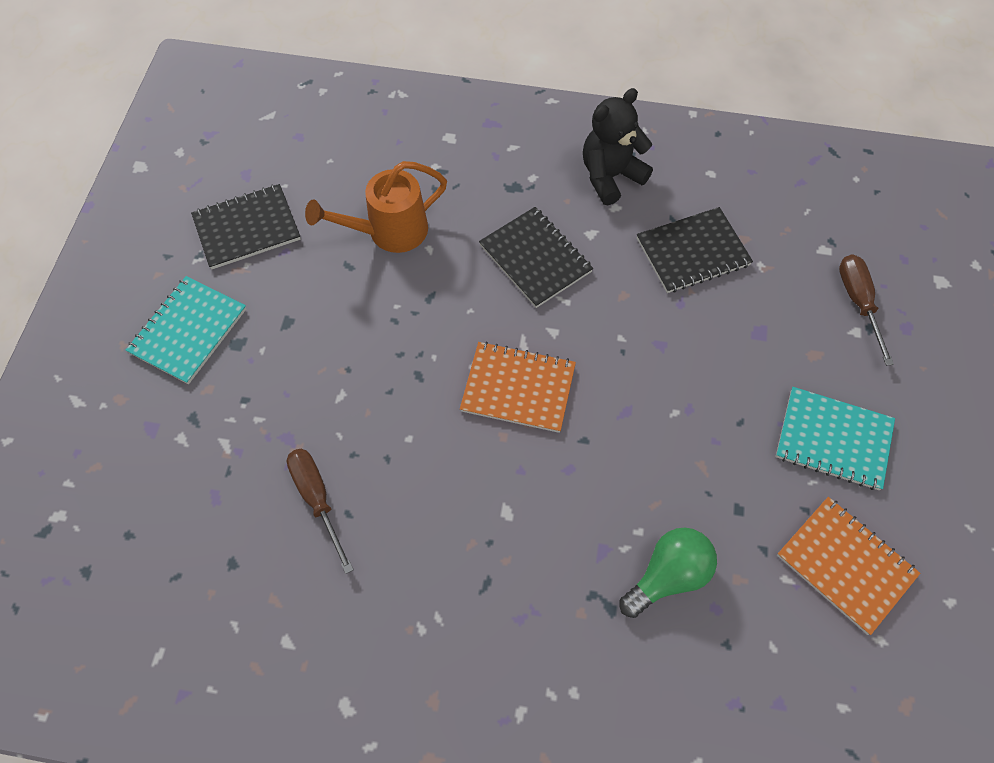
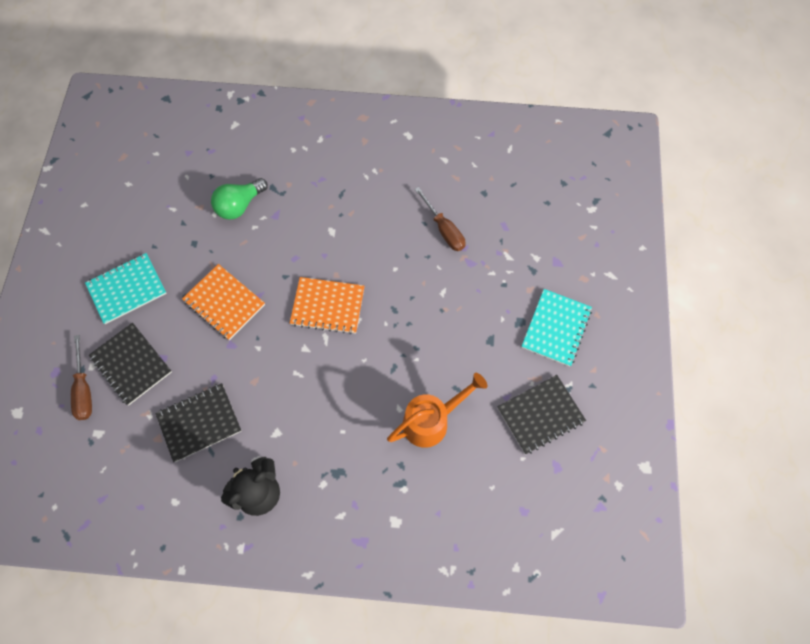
camera: 175 degrees right, 5 degrees up
(535, 258) = (318, 406): black notebook -> black notebook (131, 364)
(833, 439) = (127, 289): turquoise notebook -> turquoise notebook turned 45 degrees counterclockwise
(845, 565) = (137, 218): orange notebook -> orange notebook (224, 303)

